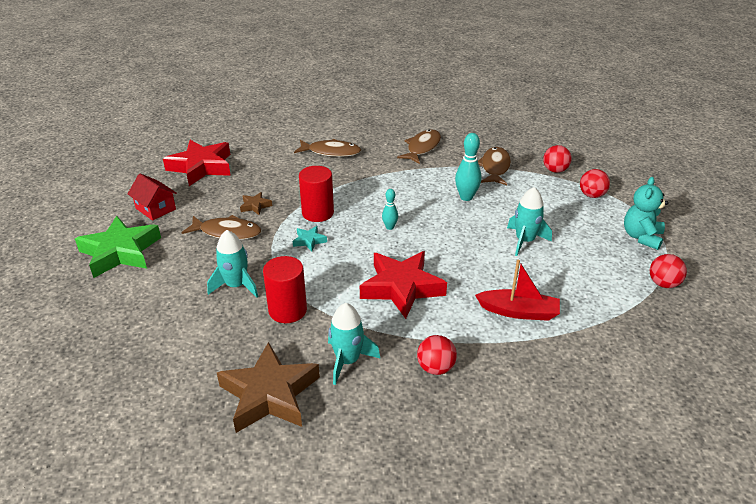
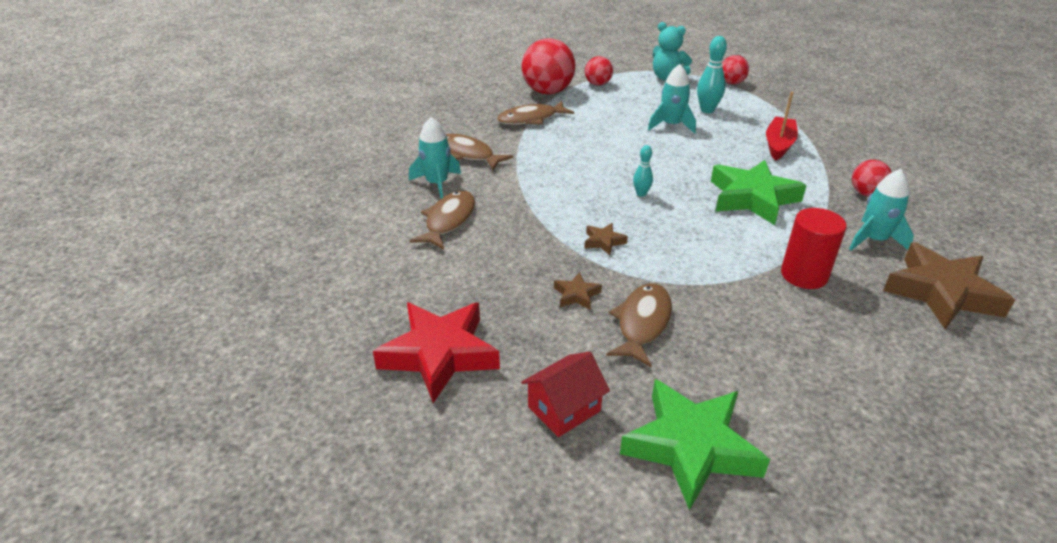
camera: 80 degrees left, 0 degrees up
(236, 286) = (764, 315): turquoise rocket -> turquoise rocket (437, 184)
(309, 241) = (666, 252): turquoise star -> none
(318, 213) = (604, 242): red cylinder -> brown star
(402, 288) = (752, 198): red star -> green star
(466, 197) = (587, 142): turquoise bowling pin -> turquoise bowling pin (707, 110)
(495, 167) = (531, 119): brown fish -> brown fish turned 45 degrees counterclockwise
(555, 170) = (547, 92): red ball -> red ball, size x1.85

